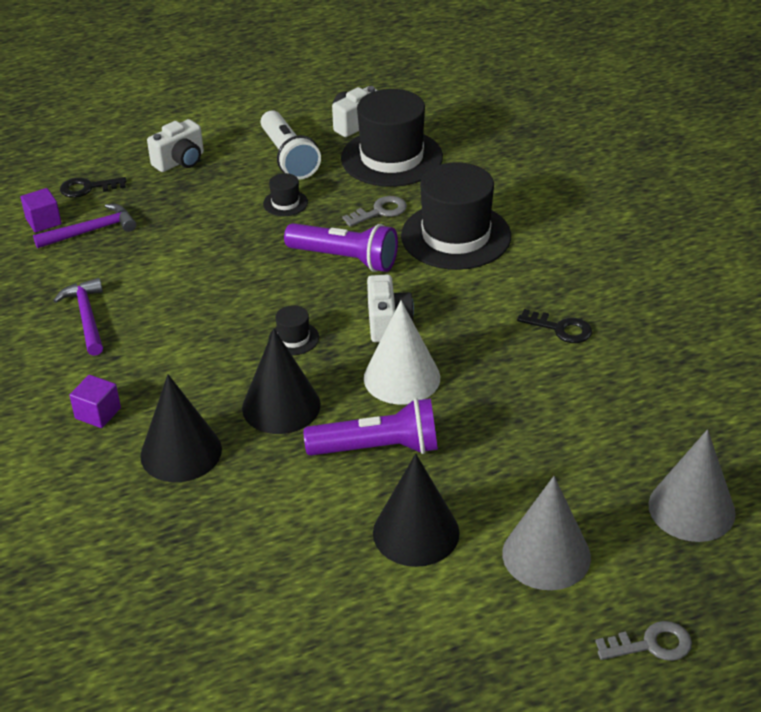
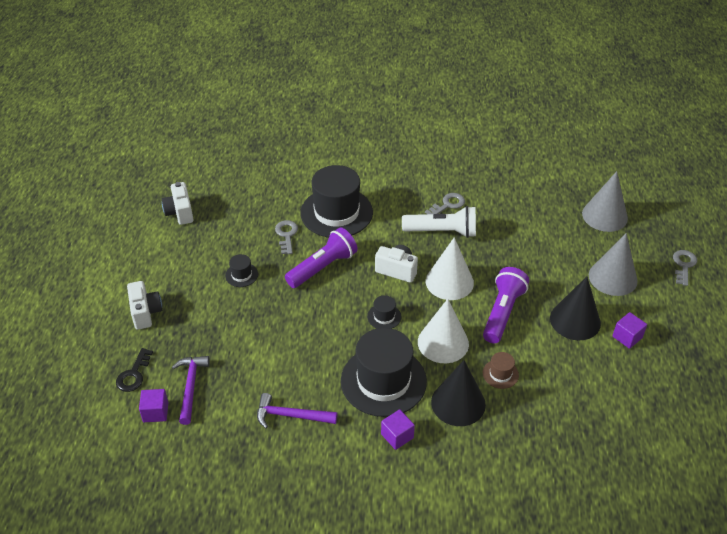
camera: 65 degrees left, 5 degrees up
(257, 479) = (500, 374): none -> brown hat
(281, 406) = (443, 342): black cone -> white cone
(289, 157) = (191, 256): white flashlight -> white flashlight (442, 231)
(391, 158) = (234, 210): black hat -> black hat (383, 381)
(421, 605) = (627, 337): none -> purple cube
(561, 329) = (448, 205): black key -> grey key

